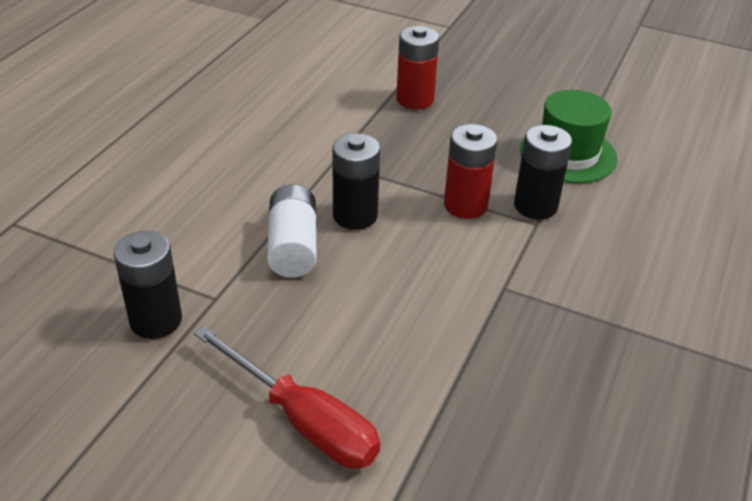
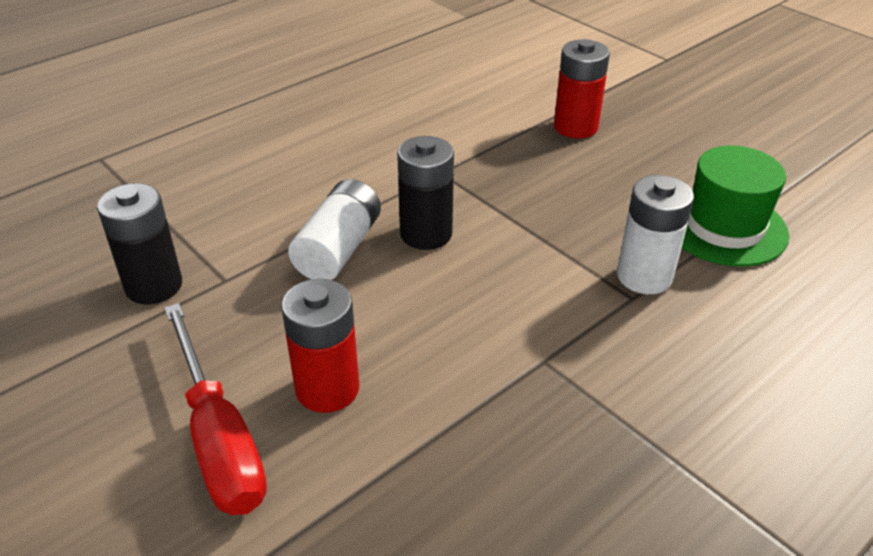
camera: 25 degrees right, 0 degrees up
(465, 205) = (558, 254): red battery -> red battery (327, 389)
(535, 206) = (644, 276): black battery -> white battery

